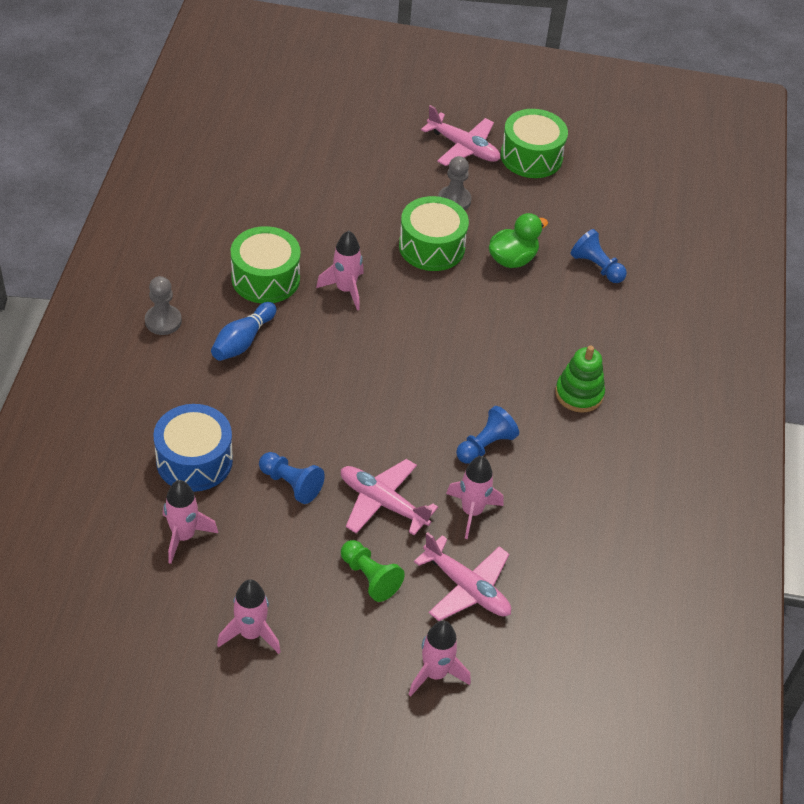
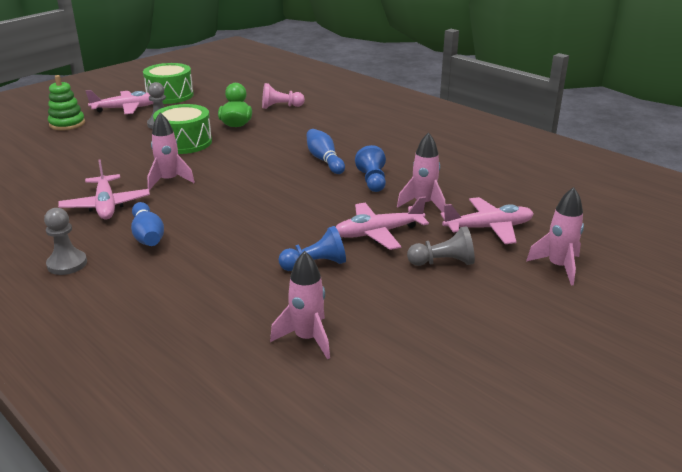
camera: 50 degrees left, 20 degrees down
(194, 460) = (232, 302): blue drum -> none
(251, 634) = (450, 340): pink rocket -> none
(265, 278) = (106, 205): green drum -> pink plane
(369, 577) = (443, 262): green pawn -> grey pawn
(497, 381) = (324, 160): none -> blue bowling pin
(579, 394) = (368, 141): green stacking toy -> green stacking toy (67, 124)
(596, 267) = (280, 107): blue pawn -> pink pawn

